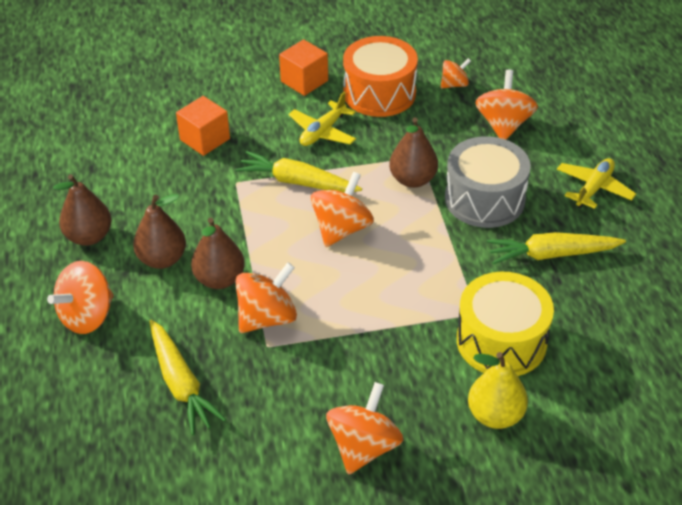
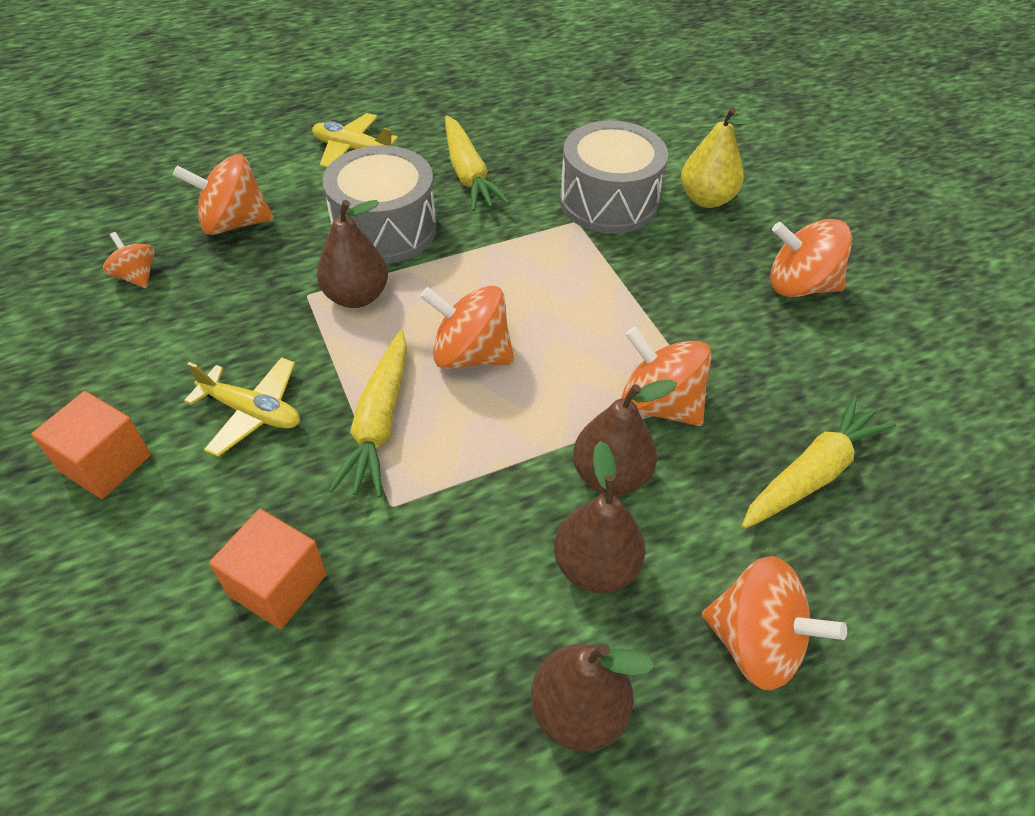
camera: 105 degrees left, 5 degrees up
(379, 93) = (151, 357): orange drum -> none
(501, 341) = (608, 201): yellow drum -> grey drum

